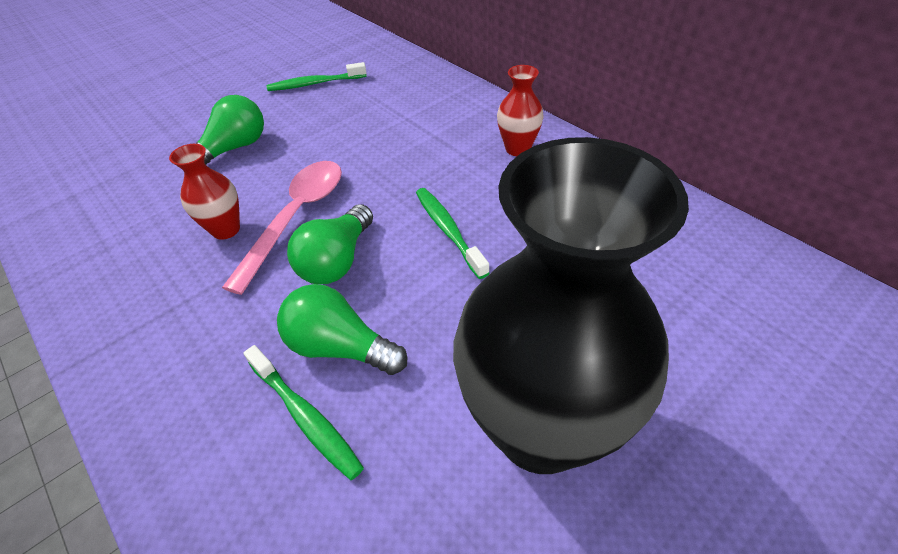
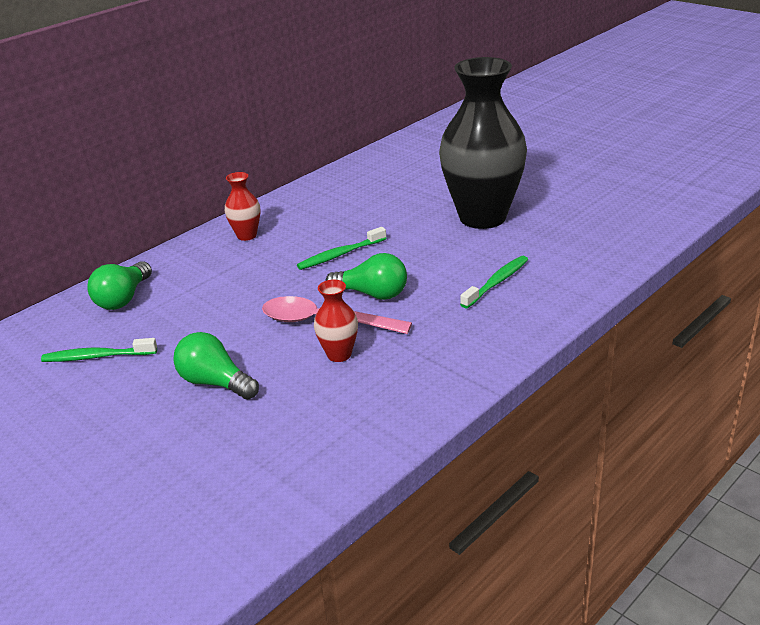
camera: 95 degrees left, 15 degrees down
(315, 84) = (97, 357): green toothbrush -> green toothbrush turned 105 degrees clockwise
(340, 347) = (447, 280): green light bulb -> green light bulb (123, 299)

